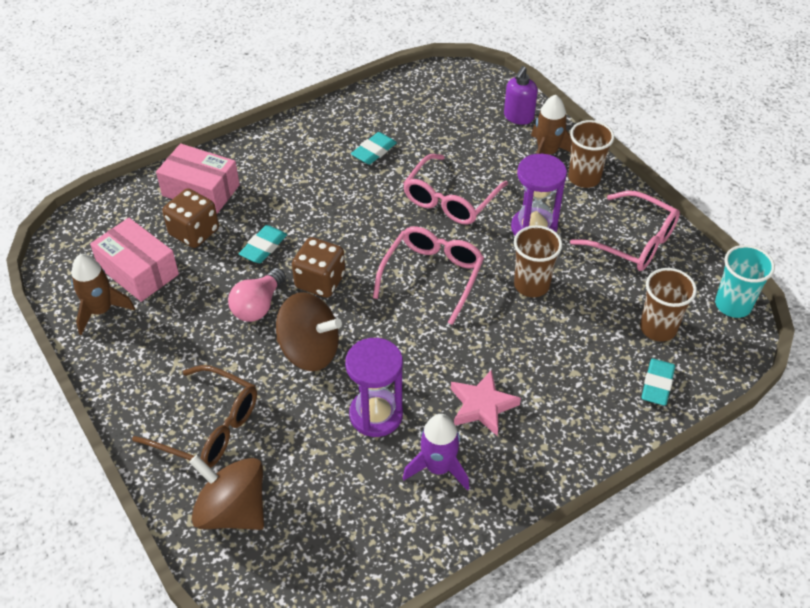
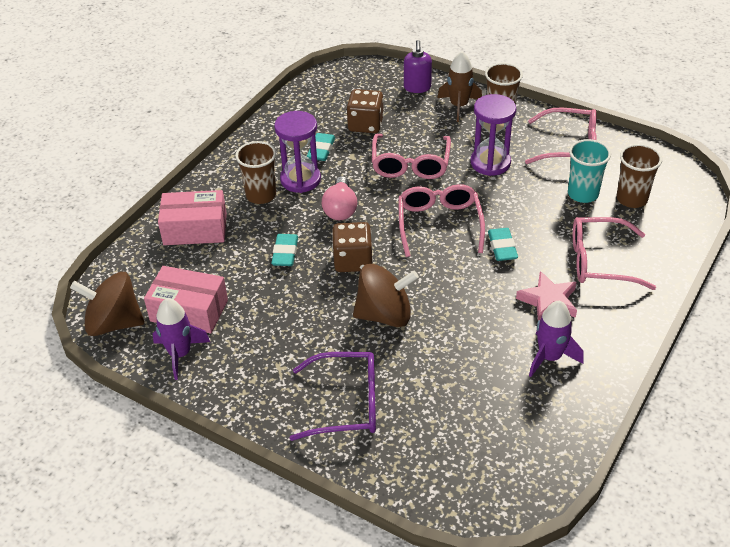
camera: 25 degrees left, 5 degrees down
(101, 311) = (180, 354): brown rocket -> purple rocket
(194, 232) = (215, 263): brown dice -> brown dice (365, 125)
(209, 427) = (347, 404): brown glasses -> purple glasses
(232, 510) = (415, 456): brown spinning top -> brown spinning top (114, 323)
(258, 306) = (315, 298): pink light bulb -> pink light bulb (340, 209)
(376, 414) = (473, 339): purple hourglass -> purple hourglass (300, 179)
(531, 285) = (519, 203): brown cup -> brown cup (261, 195)
(569, 385) = (599, 261): none -> pink glasses
(657, 385) = (660, 237): turquoise eraser -> turquoise eraser (502, 247)
(733, 305) = (670, 164): turquoise cup -> turquoise cup (583, 194)

